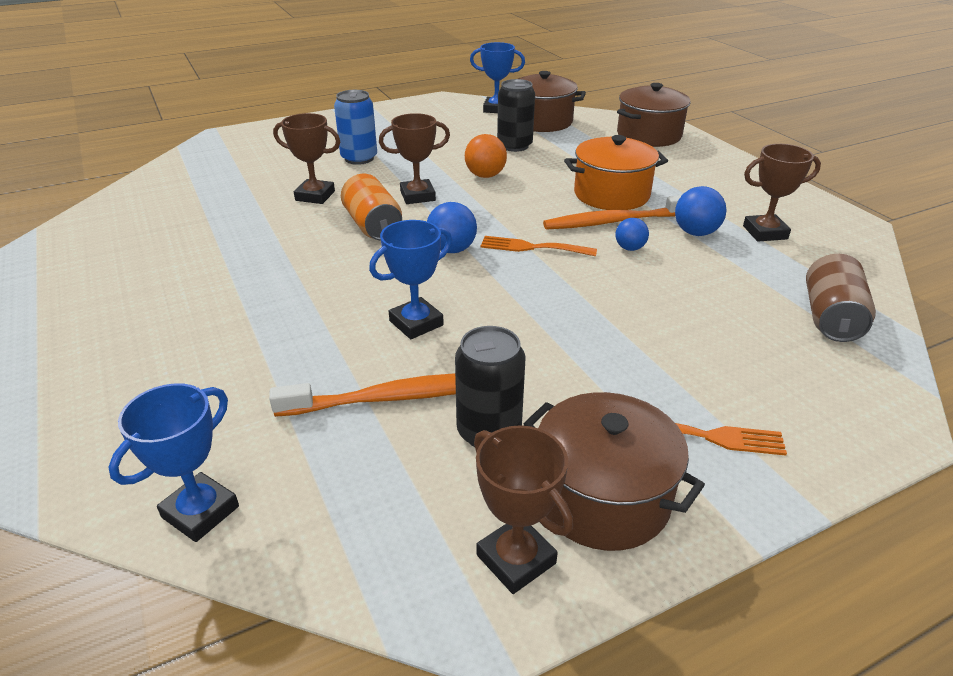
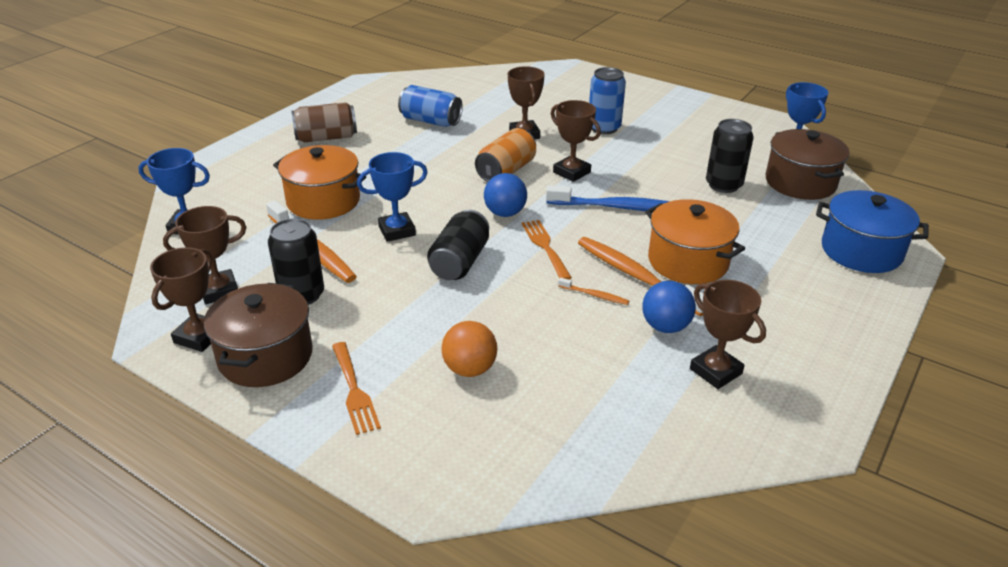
camera: 60 degrees right, 0 degrees up
(204, 236) = (431, 121): none -> blue can
(287, 360) = (323, 201): none -> orange pot
(416, 323) = (397, 231): blue trophy -> blue trophy turned 45 degrees counterclockwise
(416, 512) = (219, 291): none -> brown trophy
(485, 176) = (644, 189): orange ball -> orange ball (469, 369)
(503, 194) = (620, 207): none -> blue toothbrush
(516, 301) = (459, 262): none -> black can
(629, 248) = (594, 295): blue ball -> orange toothbrush
(649, 135) = (861, 251): brown pot -> blue pot
(831, 317) = (582, 438): brown can -> brown can (326, 138)

